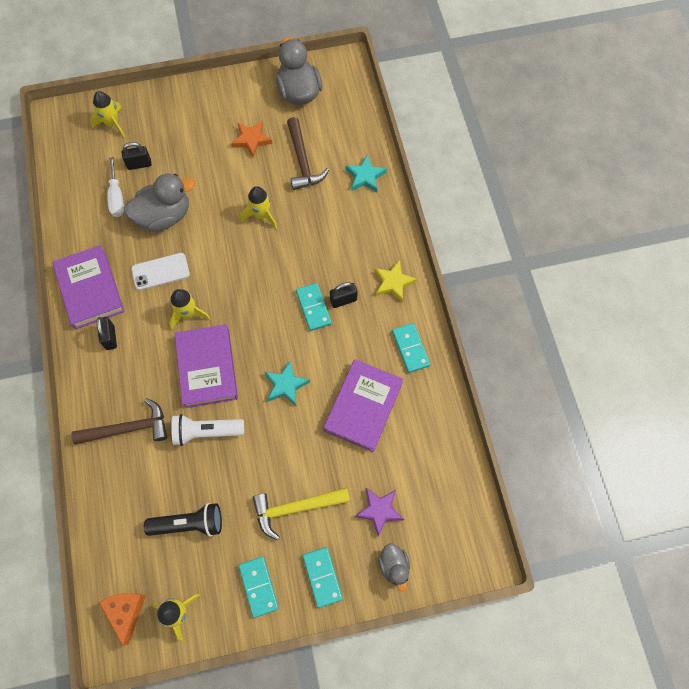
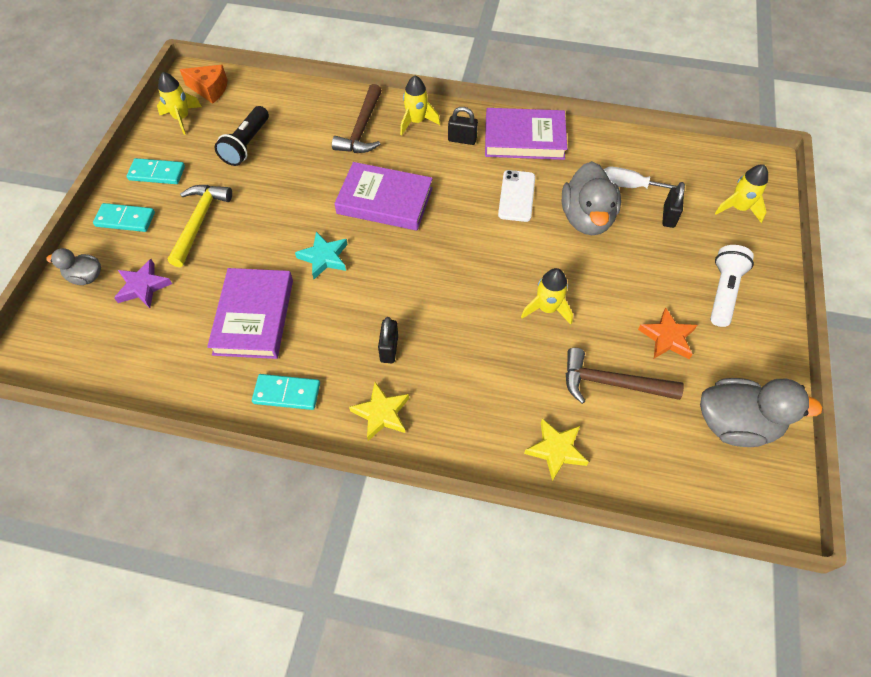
camera: 115 degrees right, 10 degrees down
(188, 314) = (454, 204): yellow rocket -> yellow rocket (416, 121)
(206, 432) = (320, 180): white flashlight -> white flashlight (723, 292)
(313, 307) = (397, 315): turquoise domino -> none
(363, 406) = (254, 316): purple book -> purple book turned 45 degrees clockwise
(365, 176) = (556, 450): turquoise star -> yellow star

